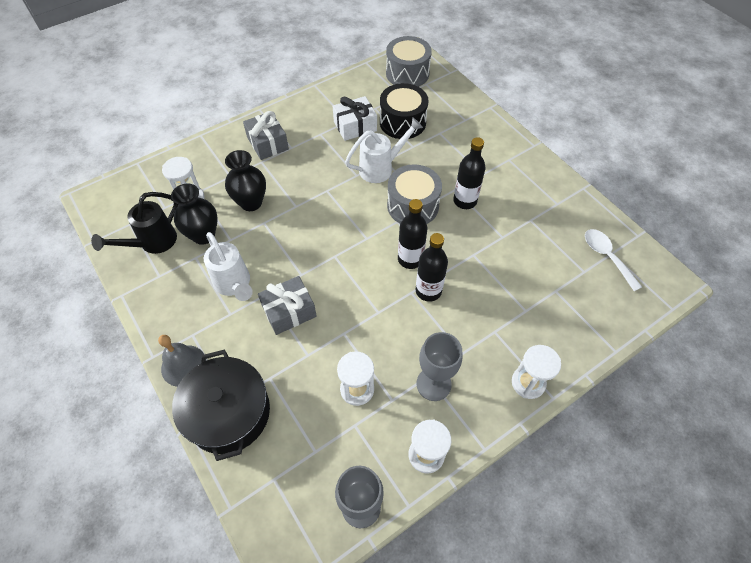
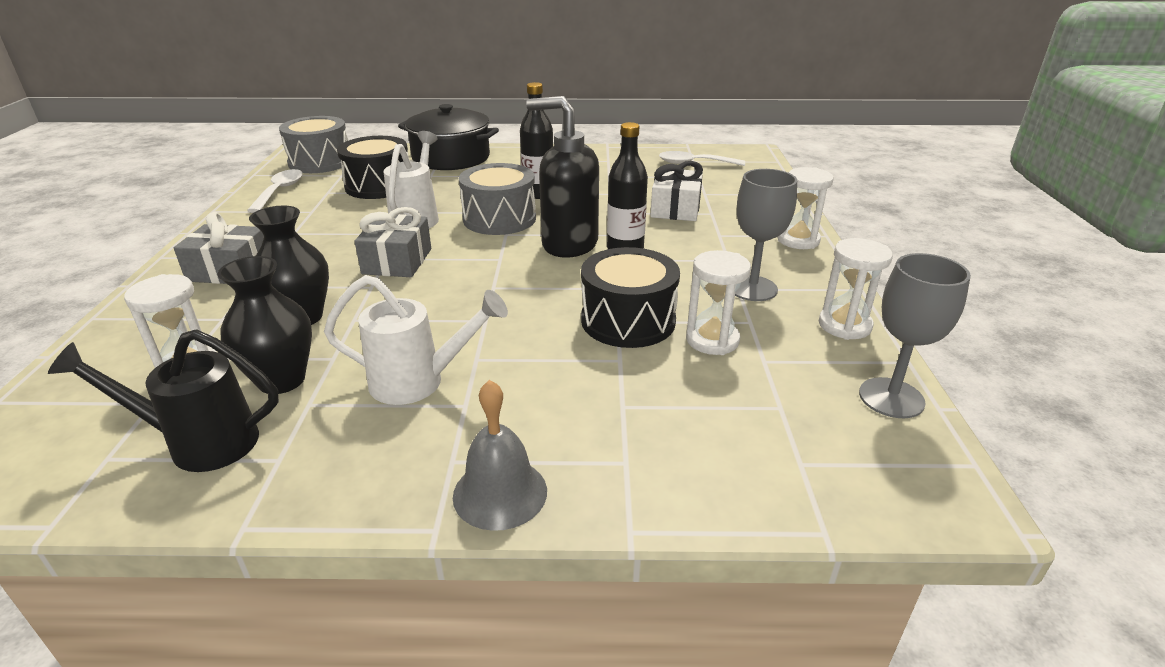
camera: 55 degrees left, 25 degrees down
(152, 243) = (199, 443): black watering can -> black watering can turned 105 degrees clockwise
(228, 413) = (644, 471): black pot -> black pot (451, 158)
(289, 311) = (531, 350): grey gift -> grey gift (397, 261)
(347, 338) = (628, 320): none -> black drum
(355, 126) = (328, 210): white gift -> white gift (675, 208)
(357, 89) = (279, 191): none -> white spoon
(410, 259) = (568, 244): black bottle -> black soap dispenser

